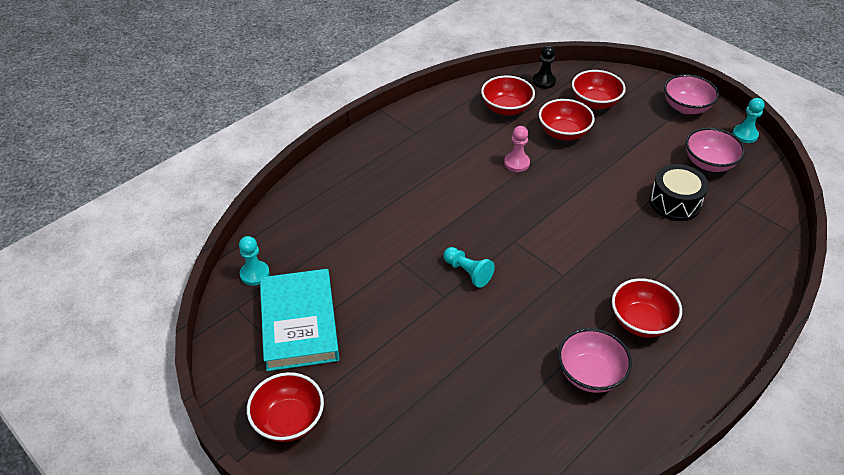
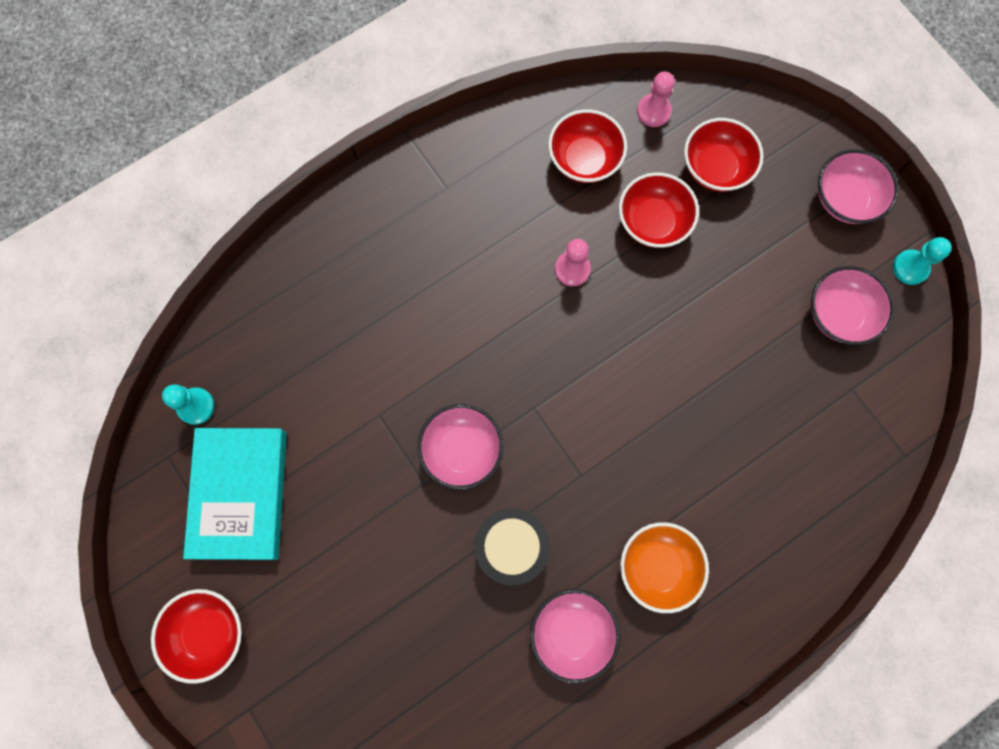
camera: 10 degrees right, 30 degrees up
(468, 272) = (462, 450): turquoise pawn -> pink bowl
(544, 81) = (653, 111): black pawn -> pink pawn
(641, 321) = (658, 566): red bowl -> orange bowl
(675, 203) = (766, 378): black drum -> black drum (511, 546)

